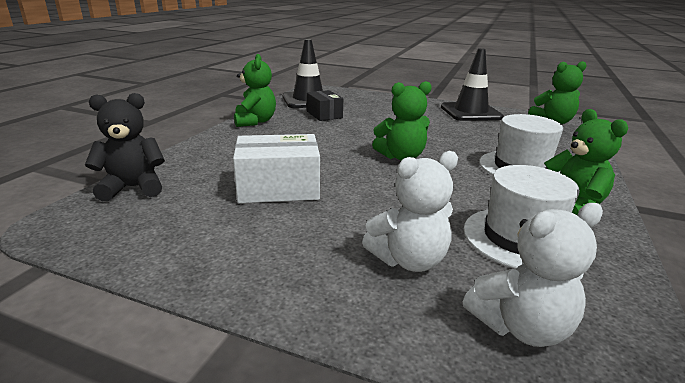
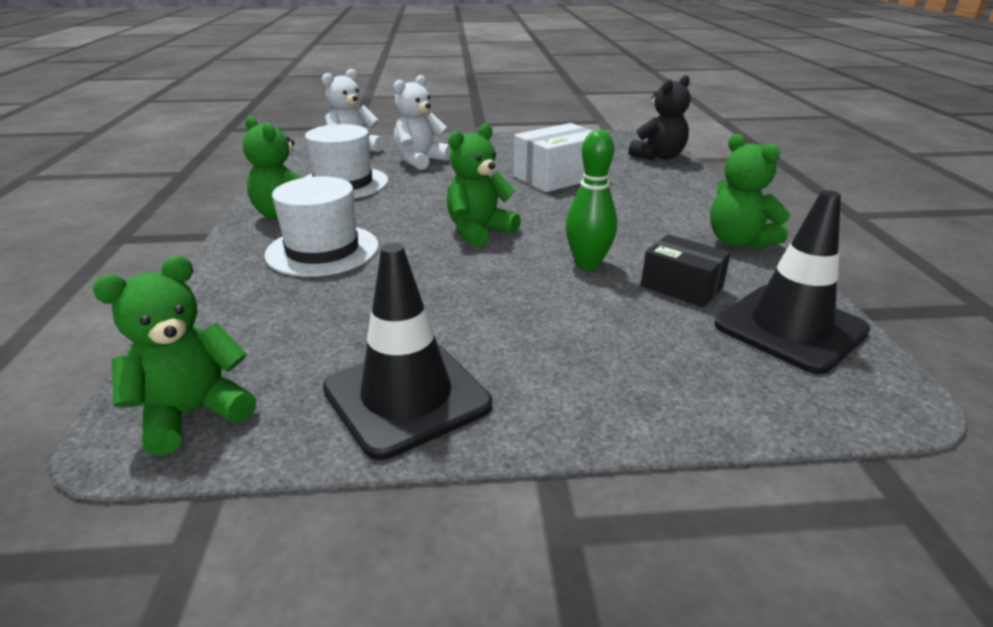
camera: 155 degrees right, 5 degrees up
(354, 129) = (587, 264): none -> green bowling pin

